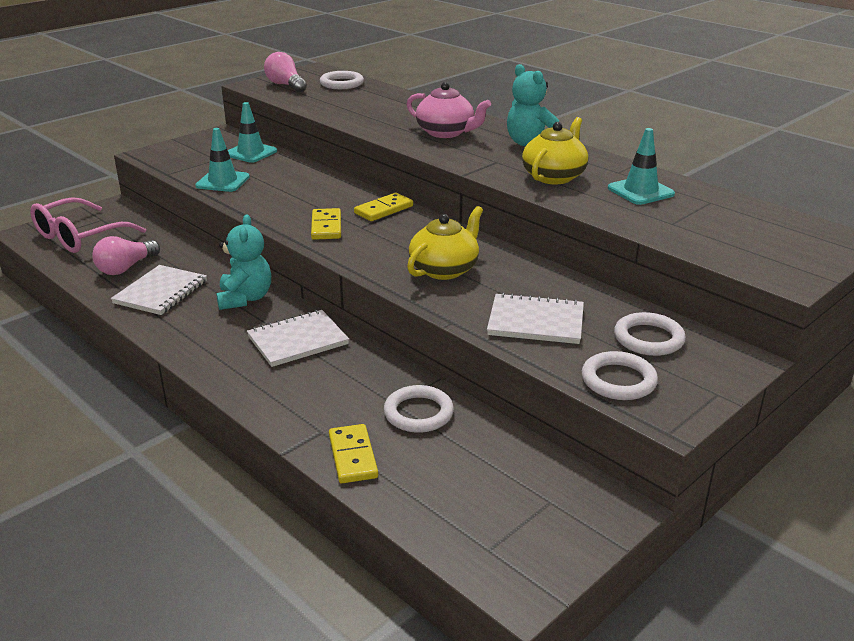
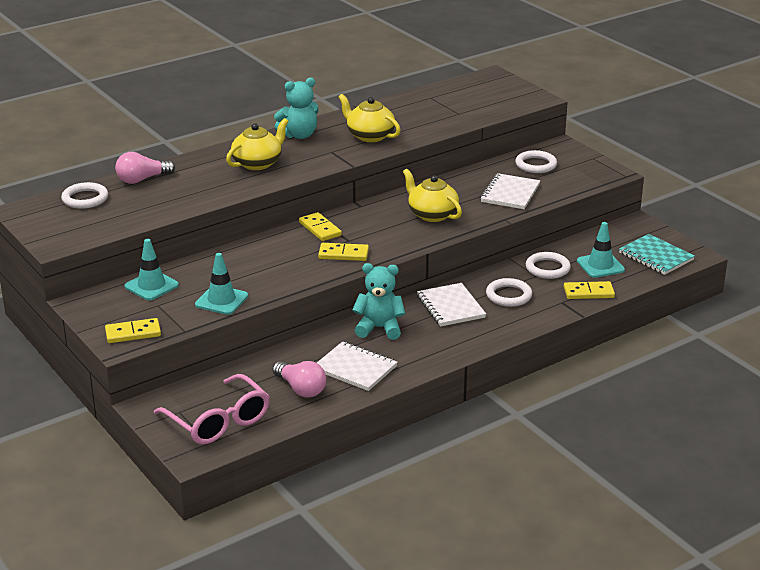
camera: 80 degrees left, 0 degrees up
(166, 156) = (133, 333): none -> yellow domino
(285, 85) = (70, 227): pink light bulb -> pink light bulb (142, 179)
(446, 133) = (258, 163): pink teapot -> yellow teapot
(496, 533) = (656, 256): none -> turquoise notebook
(618, 380) = (578, 180): white ring -> white ring (508, 295)
(640, 191) = (406, 113): turquoise traffic cone -> turquoise traffic cone (600, 265)

